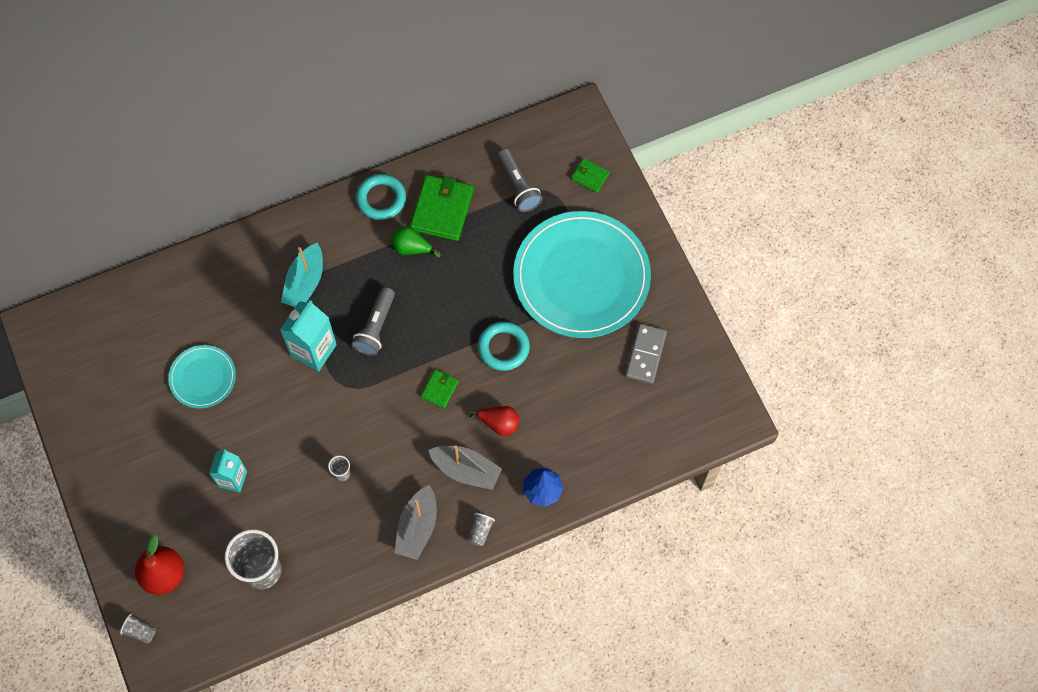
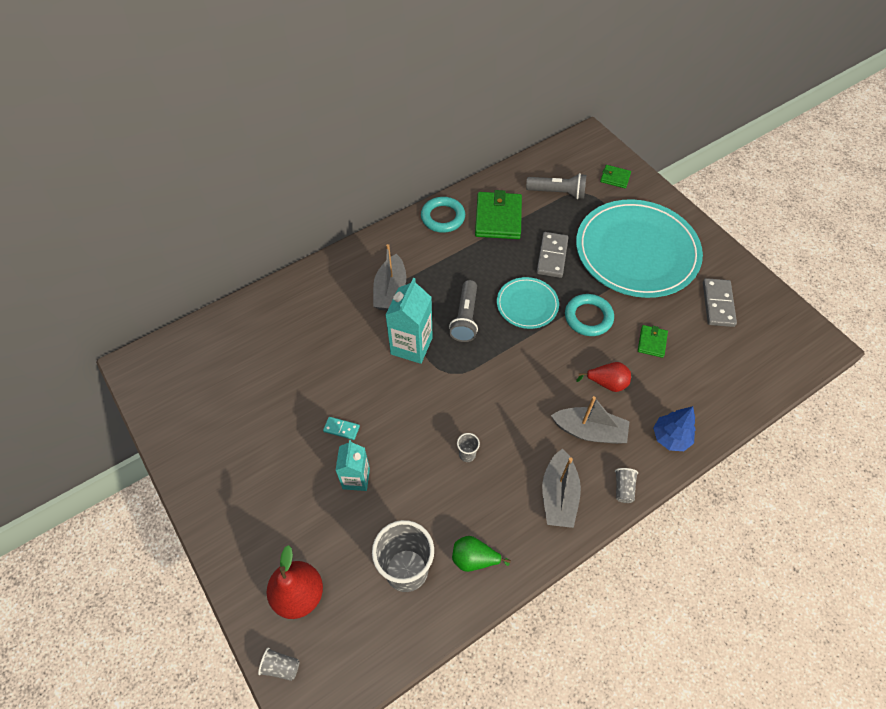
camera: 10 degrees left, 10 degrees down
(202, 377) = (308, 386): turquoise plate -> turquoise plate (527, 304)
(227, 427) = (341, 429): none -> turquoise domino
(305, 282) = (390, 291): turquoise boat -> grey boat
(411, 248) = (480, 250): green pear -> green pear (474, 559)
(439, 389) = (541, 362): green wallet -> green wallet (652, 342)
(487, 268) = (552, 256): none -> grey domino
(518, 186) = (557, 192): grey flashlight -> grey flashlight turned 45 degrees counterclockwise

